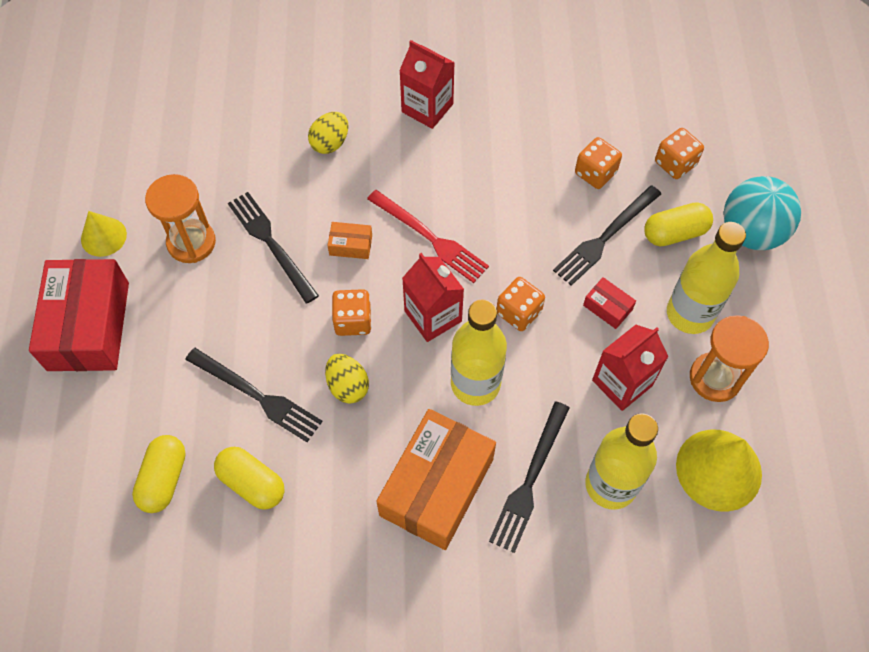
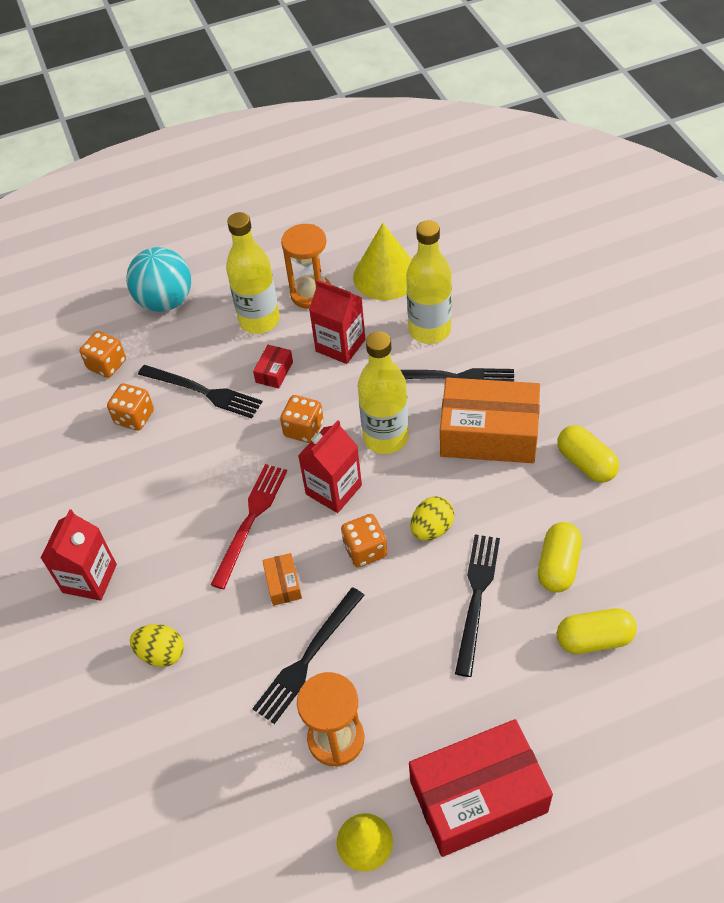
camera: 105 degrees left, 10 degrees down
(674, 233) = (183, 348): yellow capsule -> yellow capsule (586, 463)

